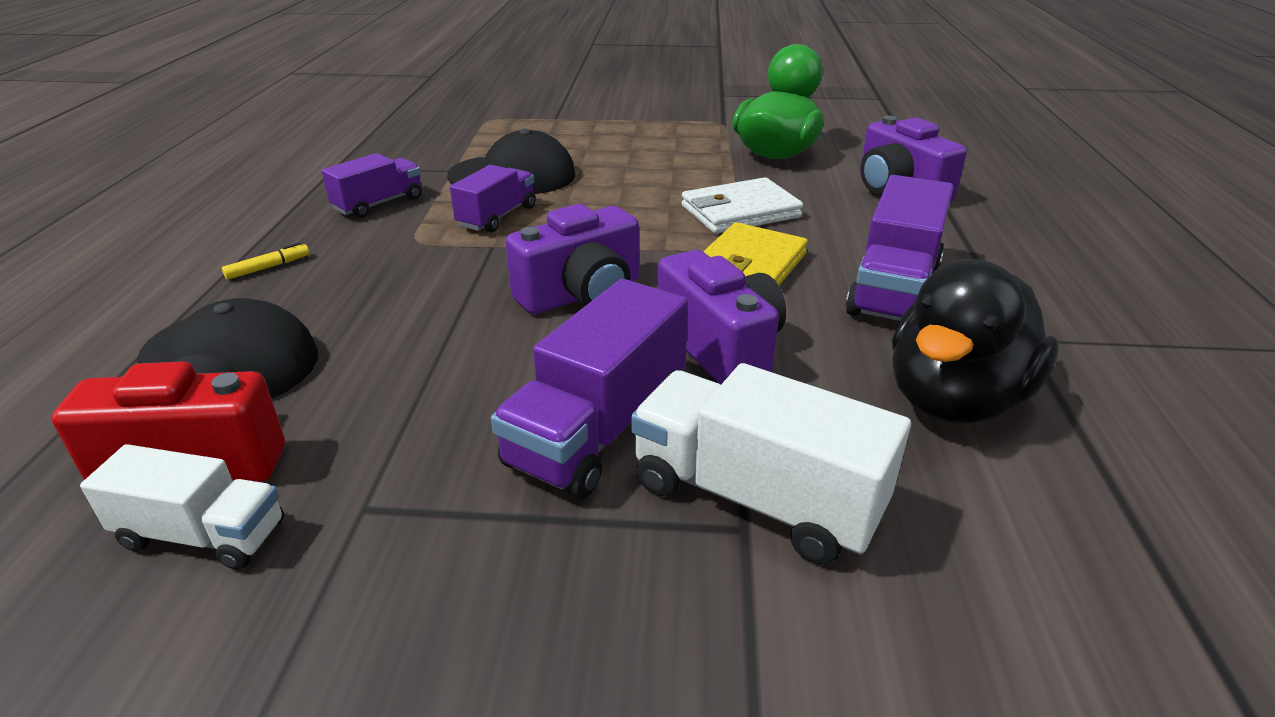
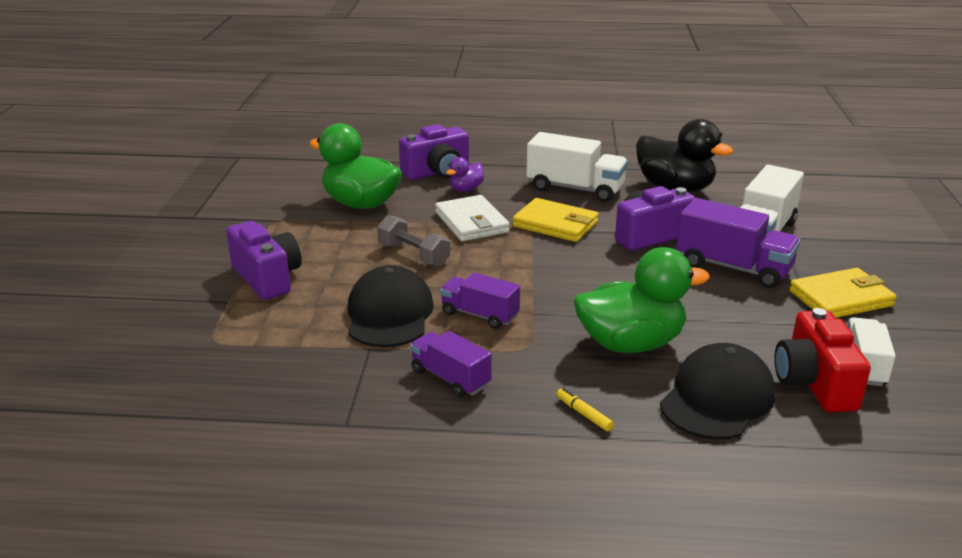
camera: 90 degrees left, 5 degrees down
(392, 305) = (630, 344): none -> green duck
(447, 567) = (841, 298): none -> yellow wallet
(582, 294) = (600, 276): purple camera -> purple camera (267, 278)
(644, 182) = (413, 255): none -> grey dumbbell
(849, 208) = (465, 189): none -> purple duck
(894, 289) = (575, 189): purple truck -> white truck

